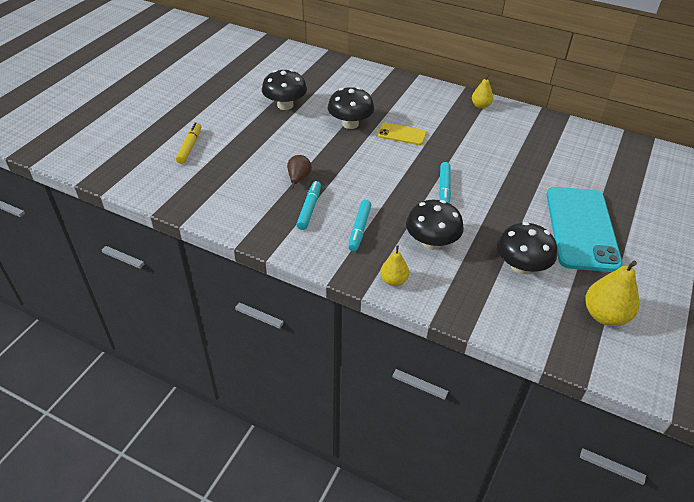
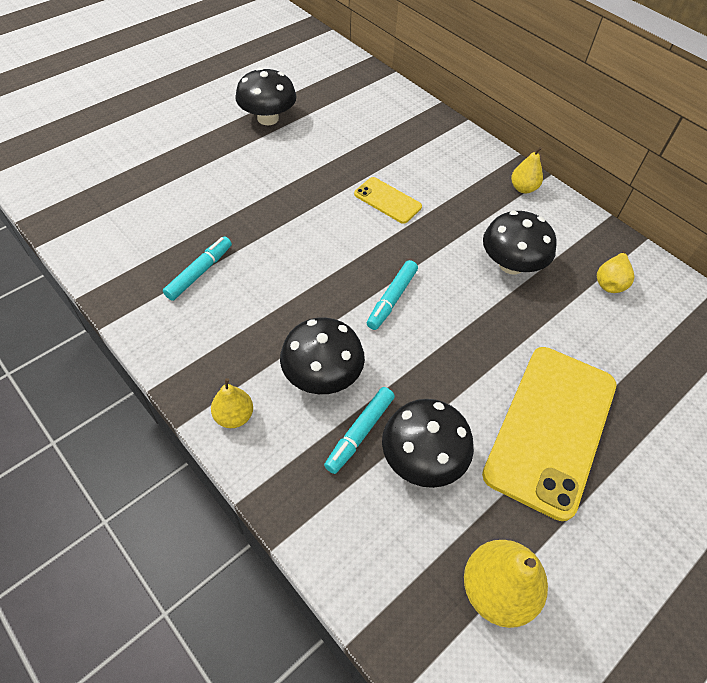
camera: 20 degrees right, 10 degrees up
(190, 147) = (120, 143): yellow marker -> none
(298, 179) = (215, 225): brown pear -> none
(350, 124) = (331, 166): black mushroom -> black mushroom (511, 264)
(359, 229) = (242, 323): turquoise marker -> turquoise marker (360, 433)
(565, 144) = (610, 283): none -> yellow pear
(581, 228) = (551, 428): turquoise phone -> yellow phone

